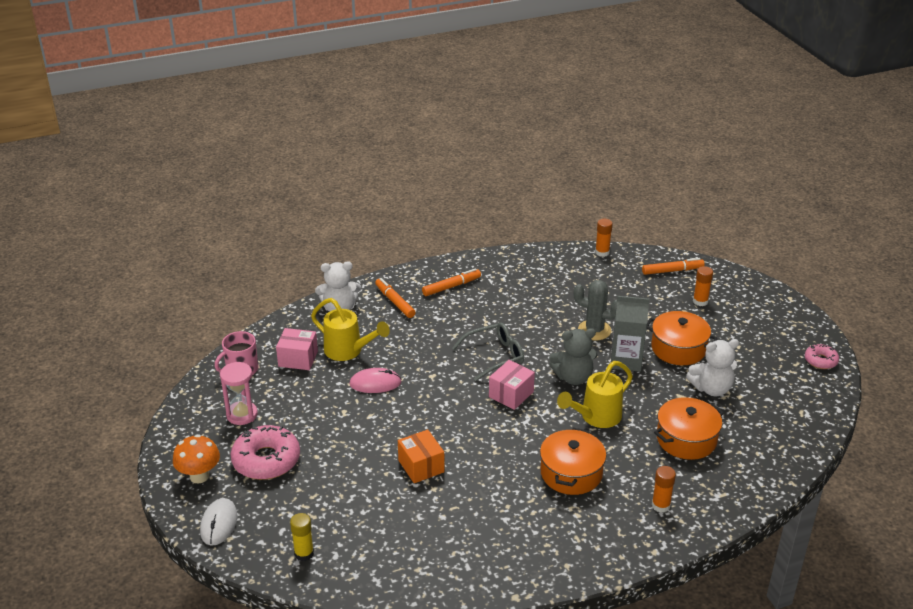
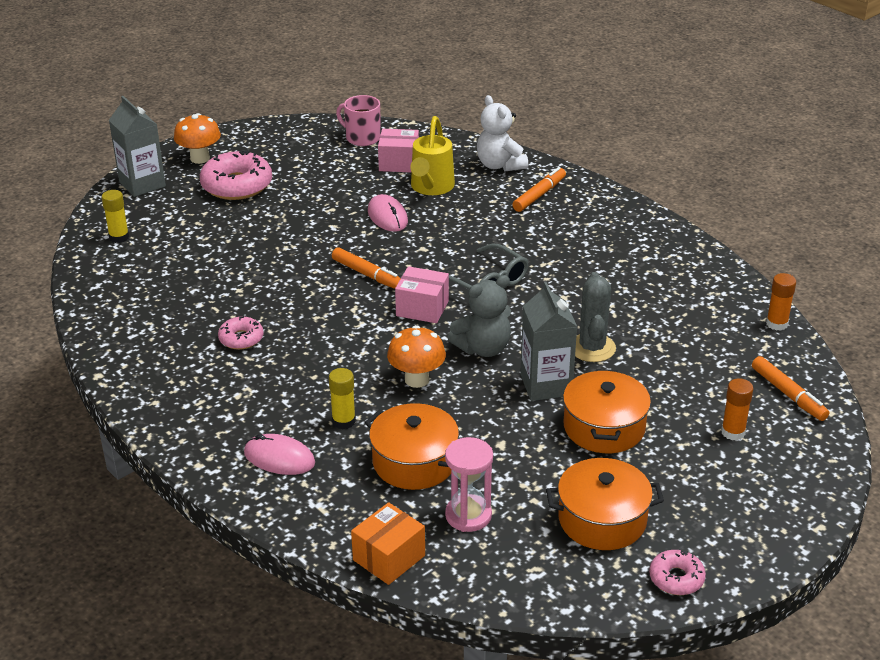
camera: 70 degrees right, 0 degrees up
(219, 523) = (142, 184): white mouse -> grey carton
(242, 415) = (295, 156): pink hourglass -> pink hourglass (468, 515)
(298, 359) = (399, 163): pink box -> pink box turned 75 degrees counterclockwise
(421, 466) = (269, 274): orange box -> orange box (389, 558)
(451, 286) = (599, 225): orange marker -> orange marker (368, 274)
(504, 499) = (241, 339): none -> pink donut
(571, 473) = (305, 378): orange pot -> orange pot (602, 520)
(573, 377) = (483, 348): grey teddy bear -> grey teddy bear turned 90 degrees counterclockwise
(596, 417) = (417, 379): yellow watering can -> orange mushroom
(630, 464) = (343, 421): none -> yellow glue stick
(660, 505) = (279, 458): orange glue stick -> pink mouse
(711, 388) = (534, 471): white teddy bear -> none

